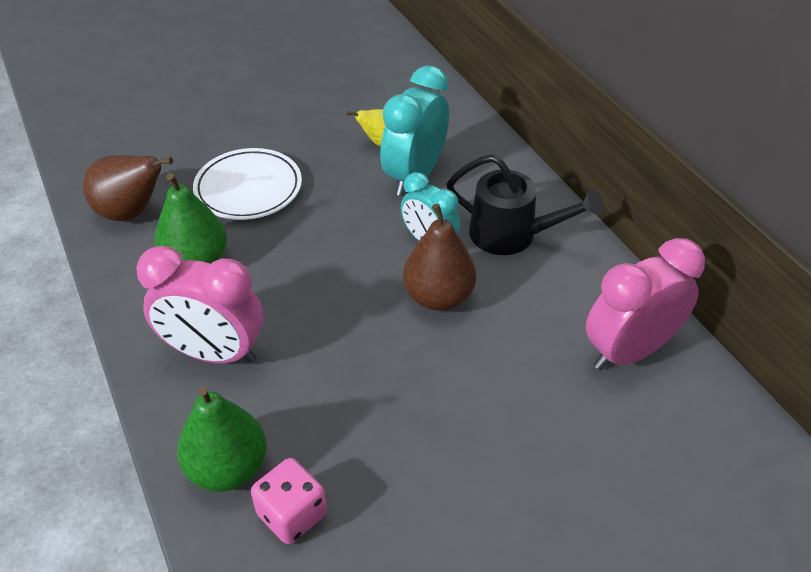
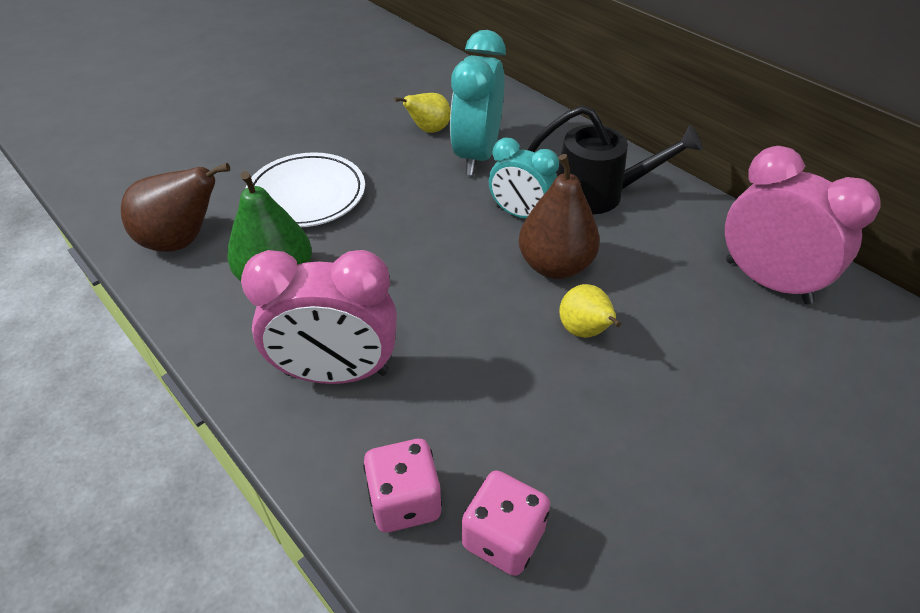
camera: 15 degrees left, 0 degrees up
(228, 468) = (404, 501): green pear -> pink dice
(436, 362) = (585, 331): none -> yellow pear
(629, 351) = (767, 281): pink clock -> pink clock turned 90 degrees clockwise

